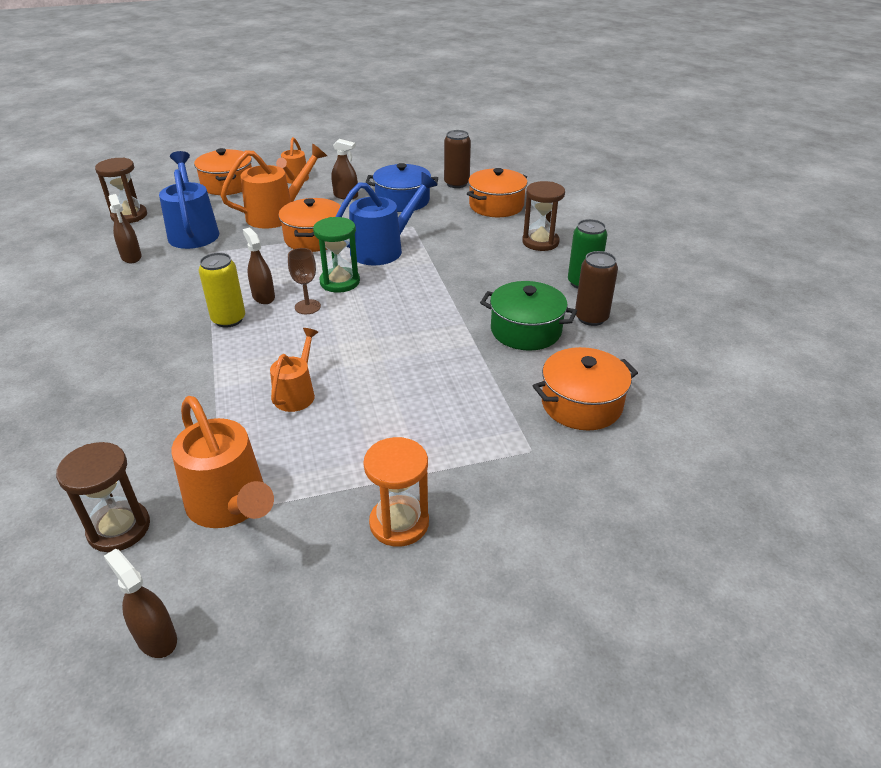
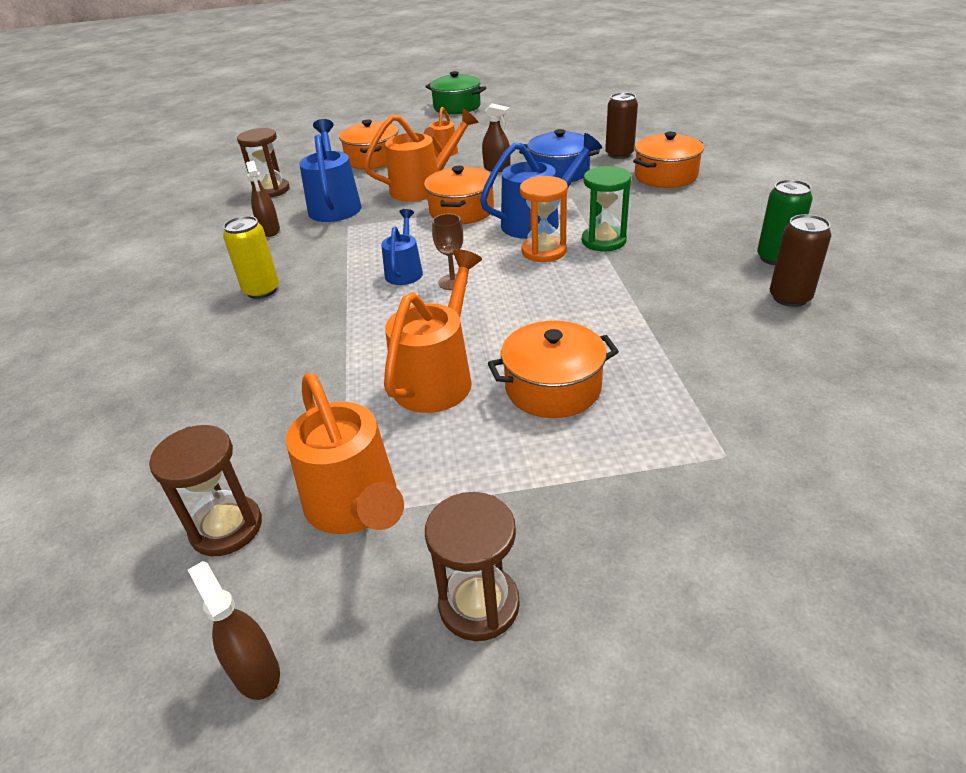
camera: 10 degrees right, 0 degrees up
(228, 319) = (366, 295): yellow can -> yellow can (261, 290)
(263, 297) = (405, 271): brown spray bottle -> blue watering can
(297, 393) = (438, 377): orange watering can -> orange watering can, size x1.66
(340, 282) = (489, 256): green hourglass -> green hourglass (603, 241)
(399, 523) = (559, 541): orange hourglass -> orange hourglass (544, 251)
(526, 330) = (709, 311): green pot -> green pot (457, 107)
(540, 242) = (720, 214): brown hourglass -> brown hourglass (479, 605)
(581, 404) = (787, 400): orange pot -> orange pot (553, 388)

